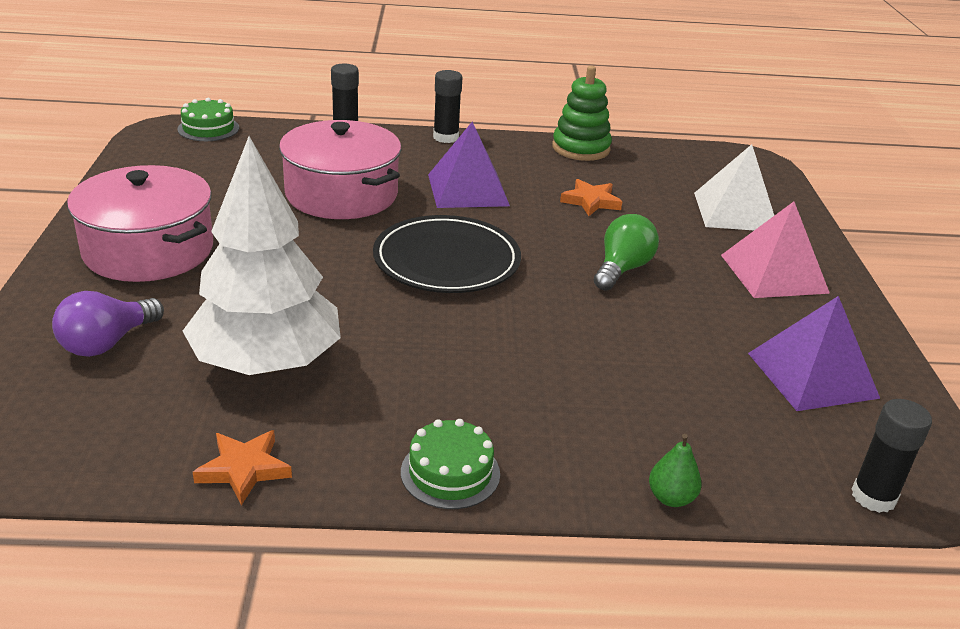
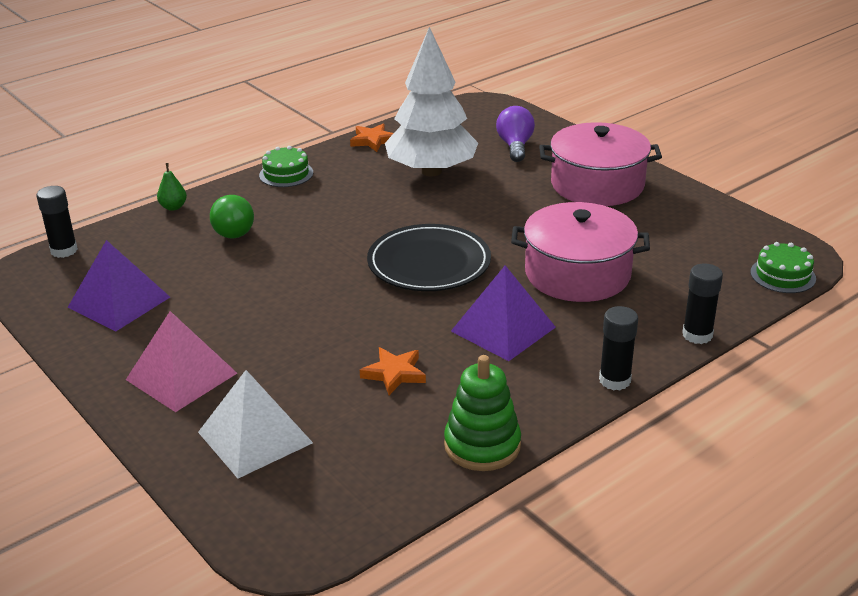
camera: 145 degrees right, 0 degrees up
(622, 269) = (304, 318): green light bulb -> green light bulb (234, 230)

